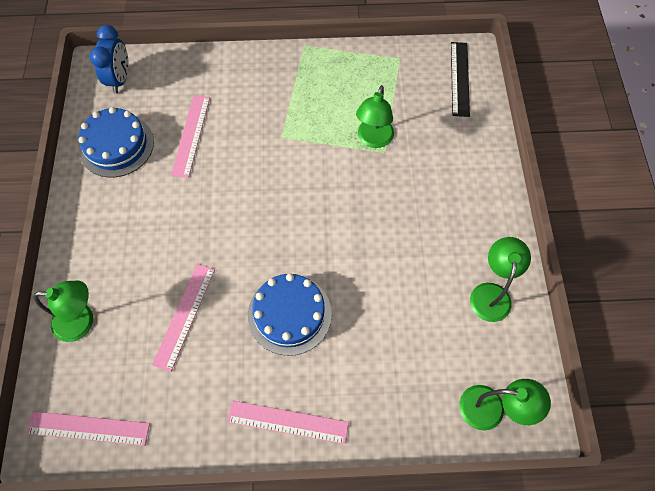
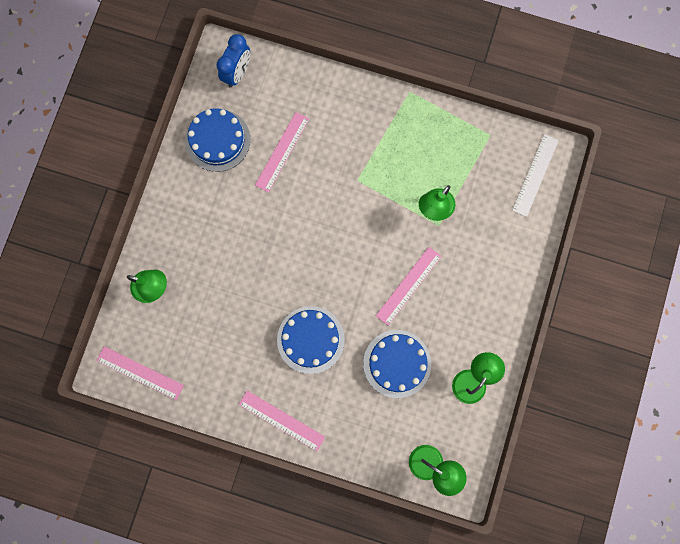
camera: 20 degrees right, 15 degrees up
(184, 315) = (231, 312): pink ruler -> pink ruler (408, 285)
(399, 306) = (397, 363): none -> blue cake
(460, 78) = (535, 175): black ruler -> white ruler

